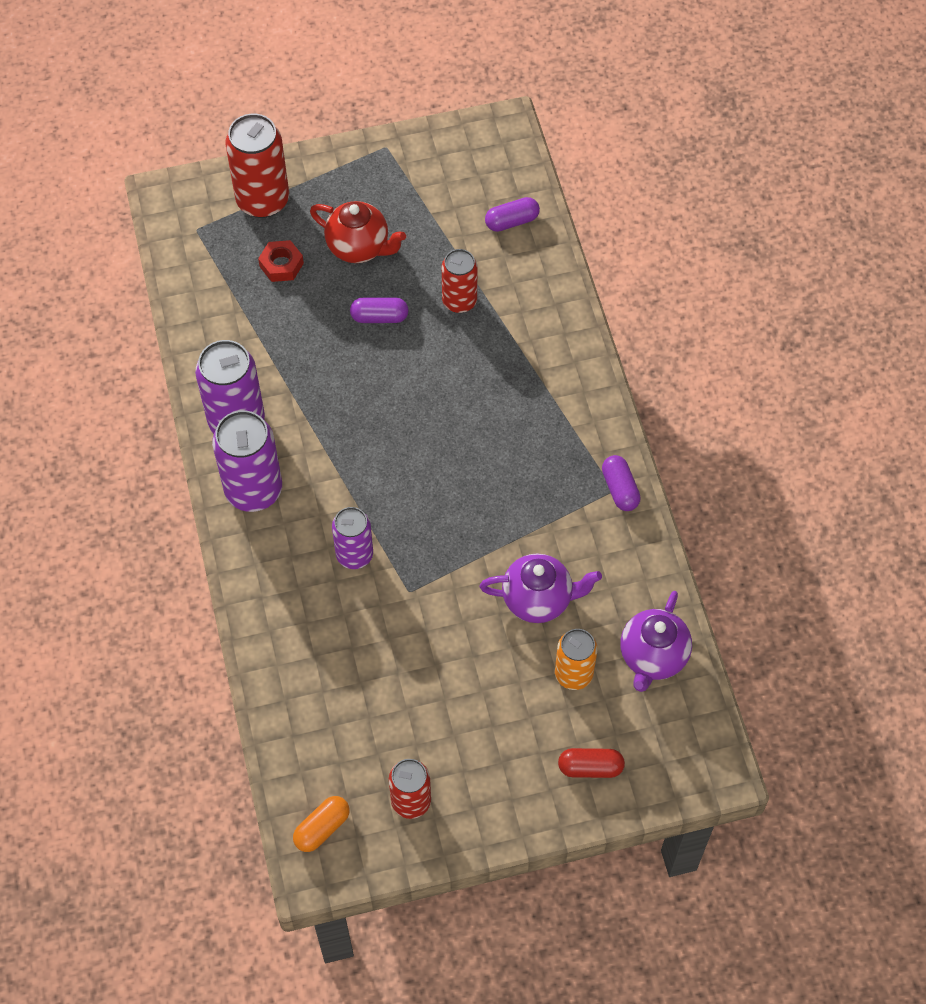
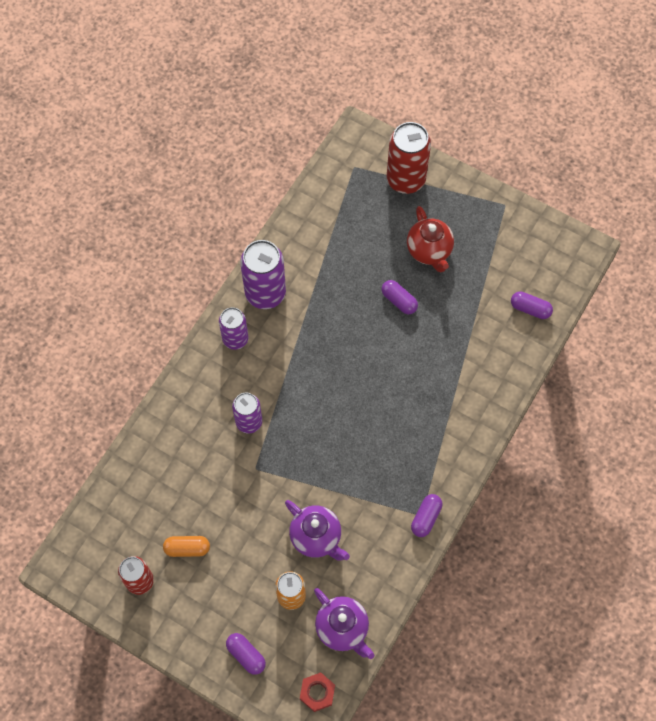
camera: 45 degrees right, 5 degrees up
(253, 490) = (235, 339): purple can -> purple can, size x0.63
(281, 265) = (378, 225): red nut -> red nut (317, 693)
(322, 828) = (84, 551): orange capsule -> orange capsule (187, 548)
(459, 301) = (451, 330): red can -> none
(590, 767) = (246, 655): red capsule -> purple capsule
(652, 657) = (342, 628): purple teapot -> purple teapot turned 105 degrees counterclockwise

